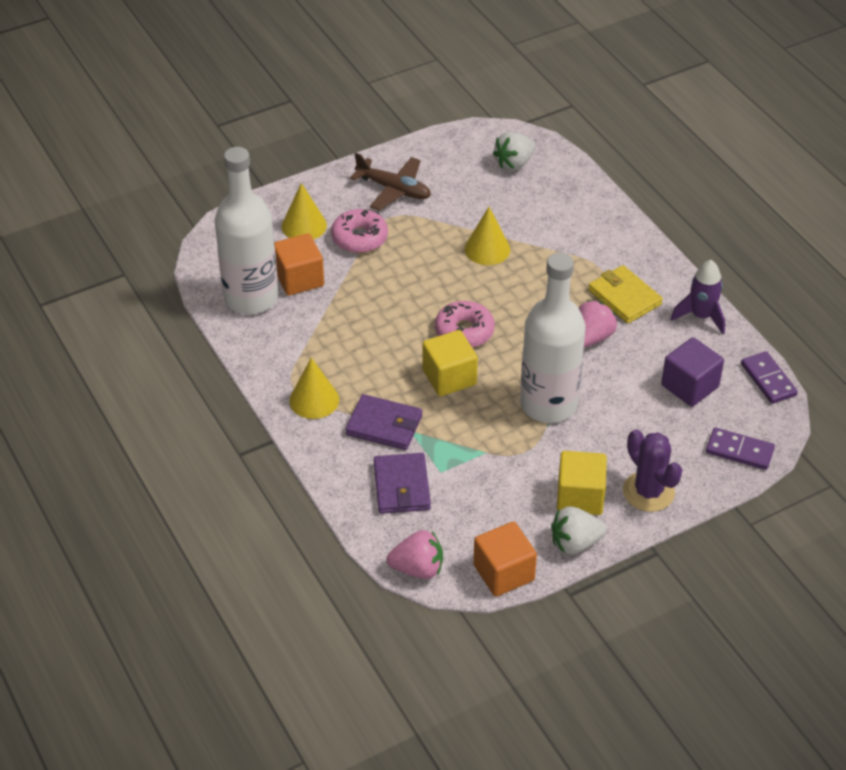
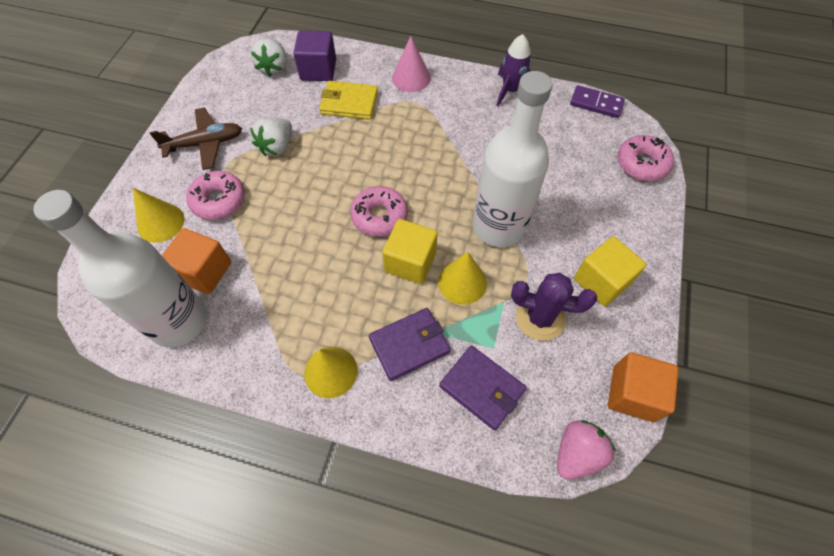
camera: 45 degrees left, 15 degrees up
(487, 249) = (324, 141): yellow cone -> yellow cone (462, 282)
(575, 543) = (643, 321): white strawberry -> white strawberry (277, 147)
(592, 337) = (466, 154): pink strawberry -> none
(623, 247) = (411, 78): none -> pink cone
(624, 297) = (452, 111): yellow wallet -> yellow wallet (349, 103)
(648, 492) = (633, 239): purple cactus -> purple cactus (540, 317)
(689, 386) = (562, 142): purple cube -> purple cube (318, 70)
(739, 451) = (642, 164): purple domino -> pink donut

